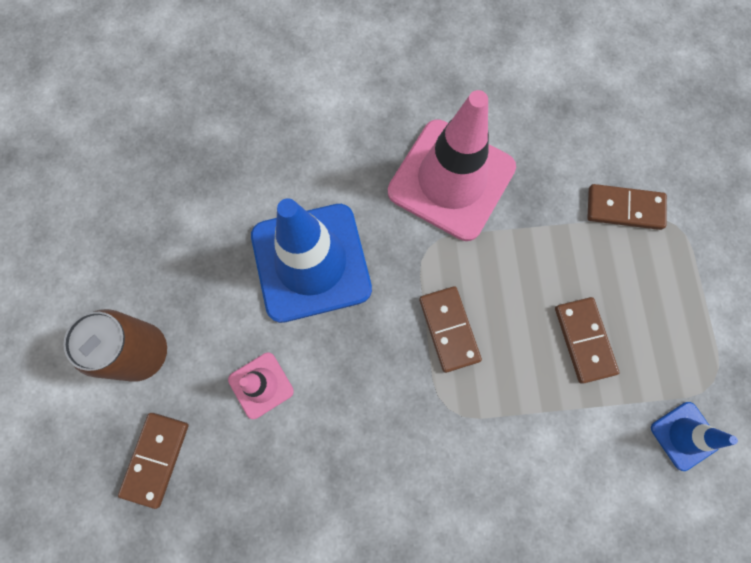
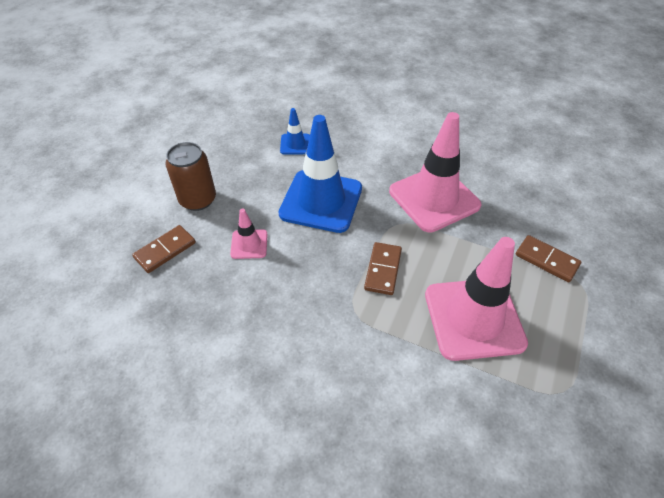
camera: 30 degrees right, 25 degrees down
(584, 340) = (473, 318): brown domino -> pink traffic cone
(684, 435) = (520, 414): blue traffic cone -> blue traffic cone (295, 144)

